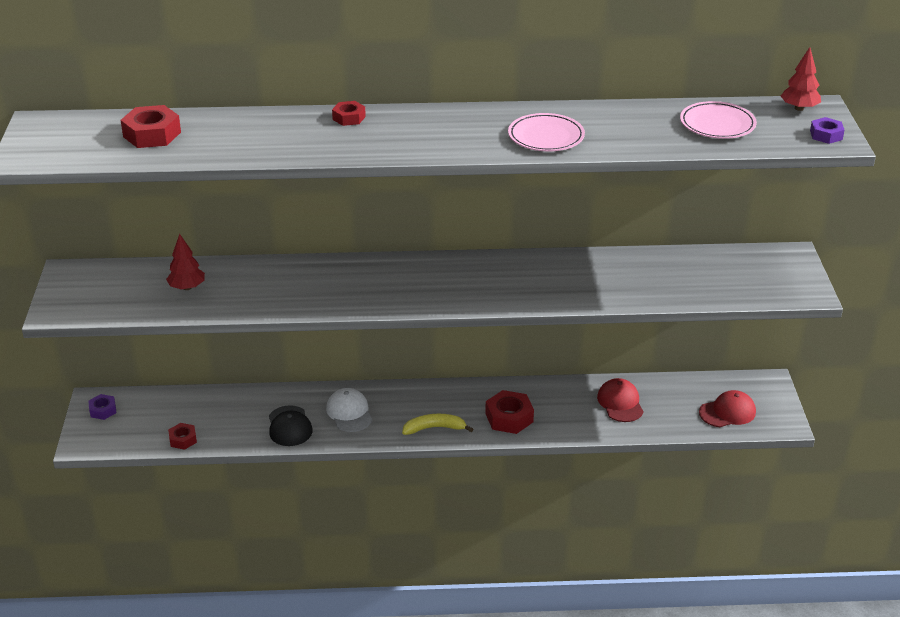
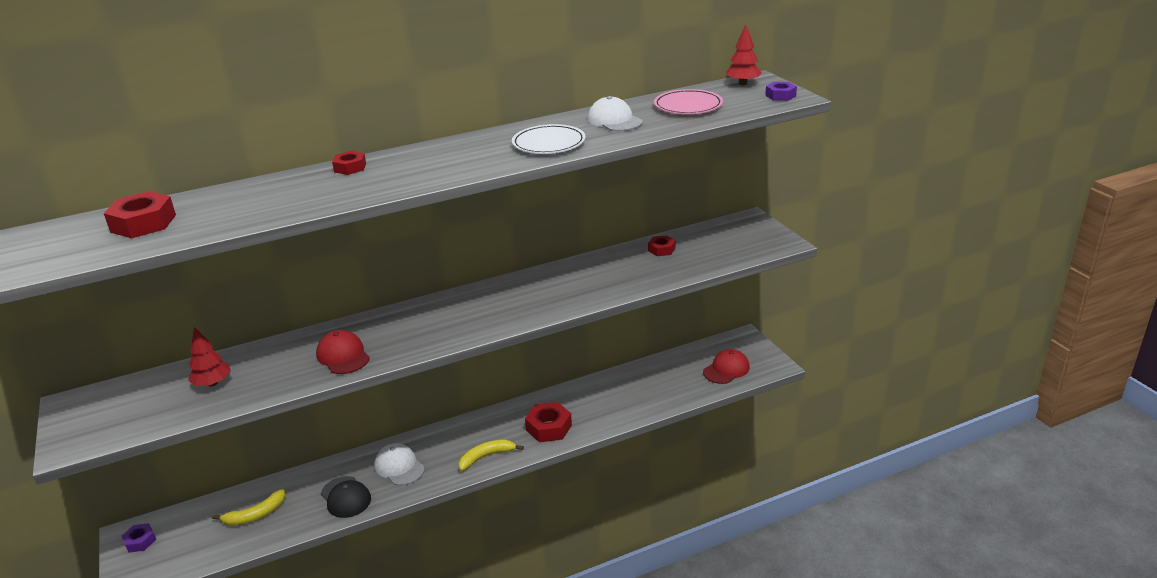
camera: 20 degrees left, 5 degrees down
(183, 439) = (239, 544): red nut -> red nut (661, 249)
(205, 417) = (255, 515): none -> yellow banana
(546, 137) = (549, 143): pink plate -> white plate
(620, 403) = (636, 387): red cap -> red cap (343, 356)
(629, 124) = (614, 120): none -> white cap

